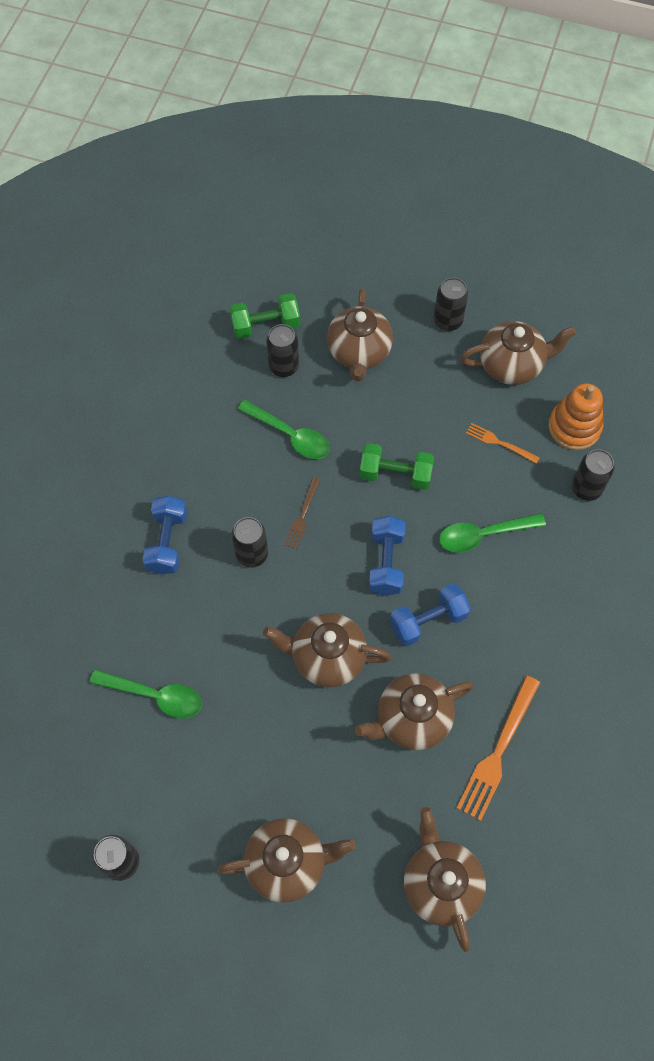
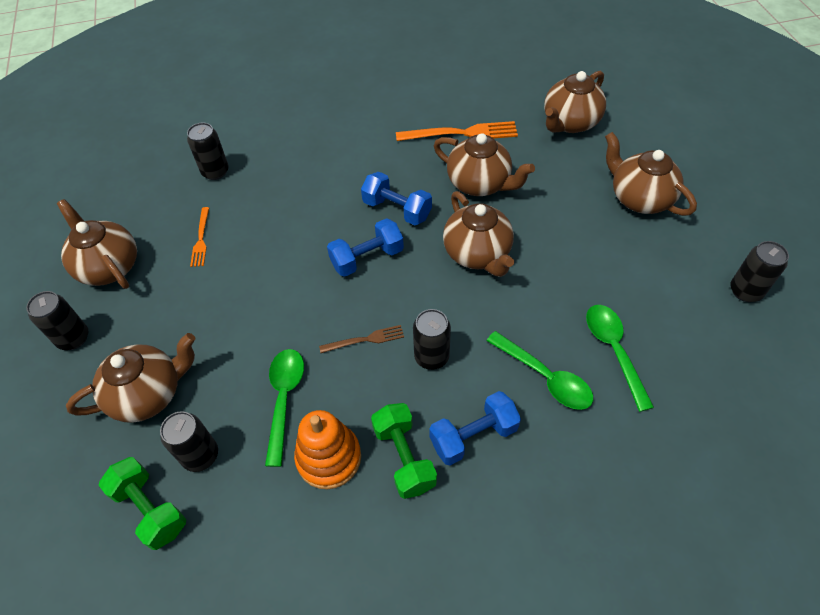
camera: 120 degrees left, 10 degrees down
(395, 474) = (277, 293): green dumbbell -> green dumbbell (404, 457)
(483, 535) = (298, 211): green spoon -> green spoon (545, 377)
(574, 427) = (158, 200): orange stacking toy -> orange stacking toy (329, 458)

